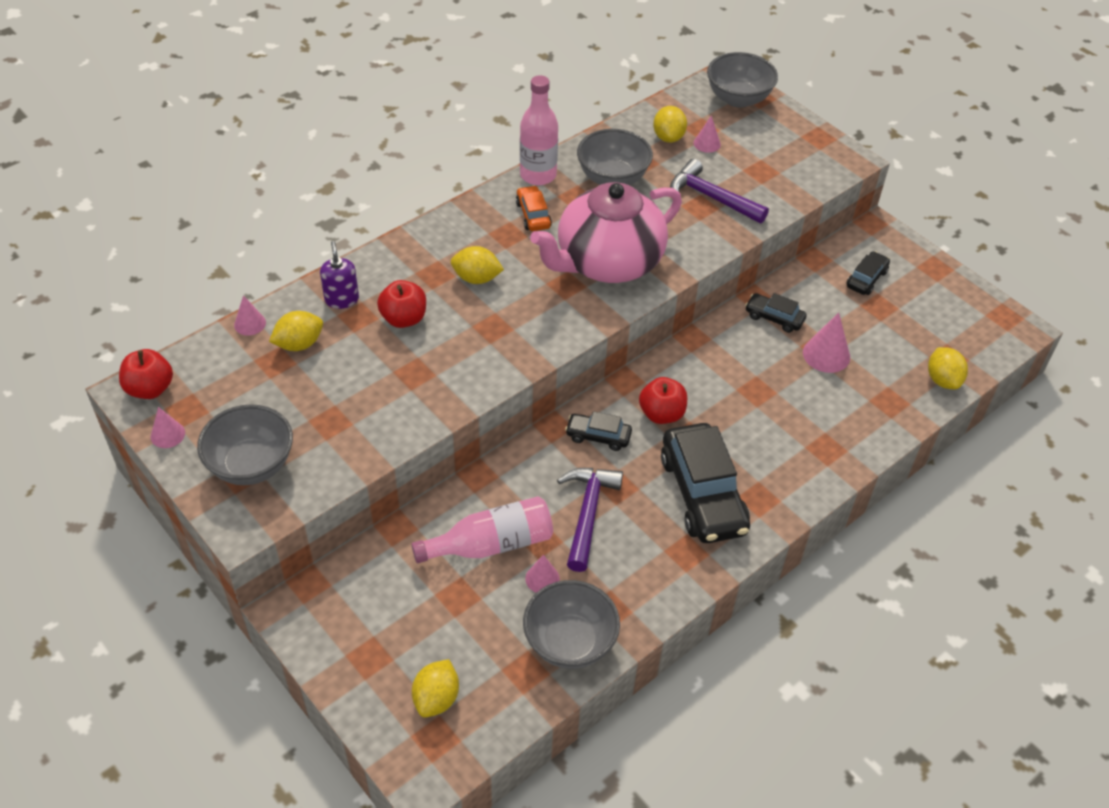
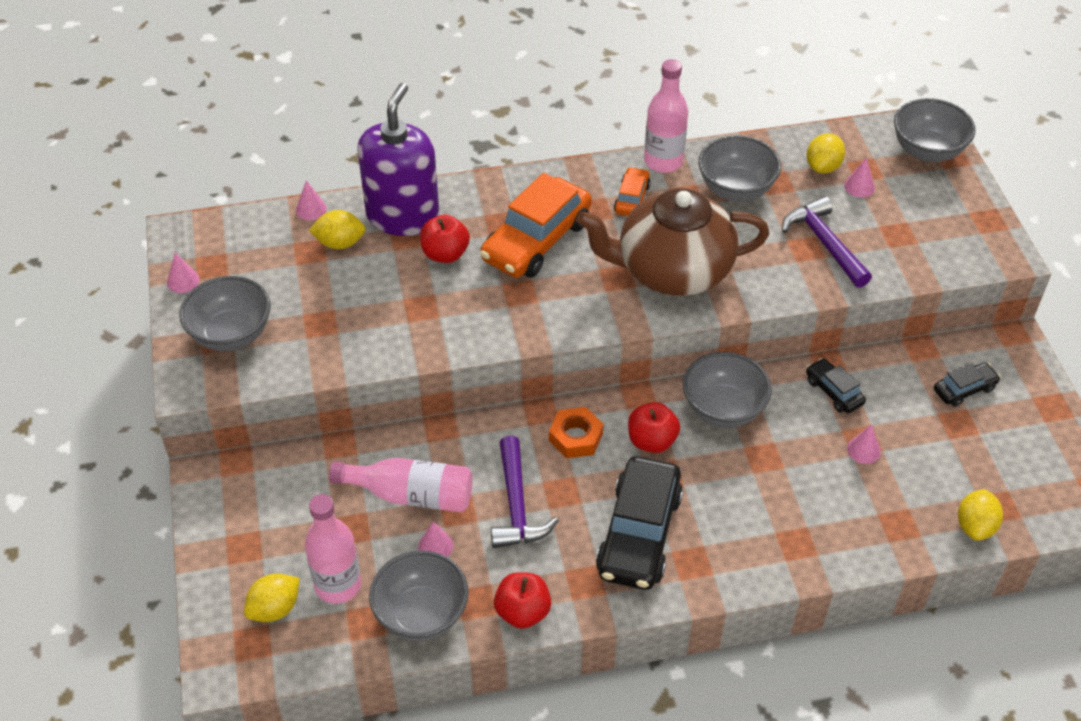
camera: 30 degrees right, 0 degrees up
(150, 389) = (194, 236): red apple -> red apple (522, 612)
(342, 299) = (403, 216): purple soap dispenser -> purple soap dispenser, size x2.18
(476, 278) = (536, 240): yellow lemon -> orange car
(479, 651) = (338, 585): none -> pink bottle
(587, 513) = (516, 505): purple hammer -> purple hammer turned 135 degrees clockwise
(598, 436) = (575, 437): black car -> orange nut
(607, 262) = (672, 270): pink teapot -> brown teapot
(700, 365) = (723, 409): none -> grey bowl
(826, 354) = (863, 450): pink cone -> pink cone, size x0.62

